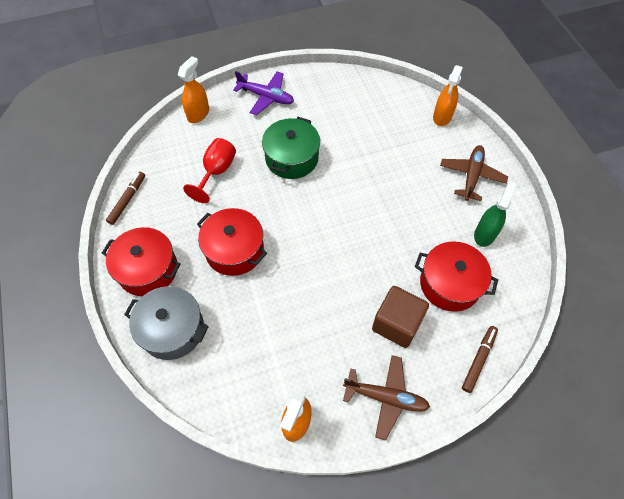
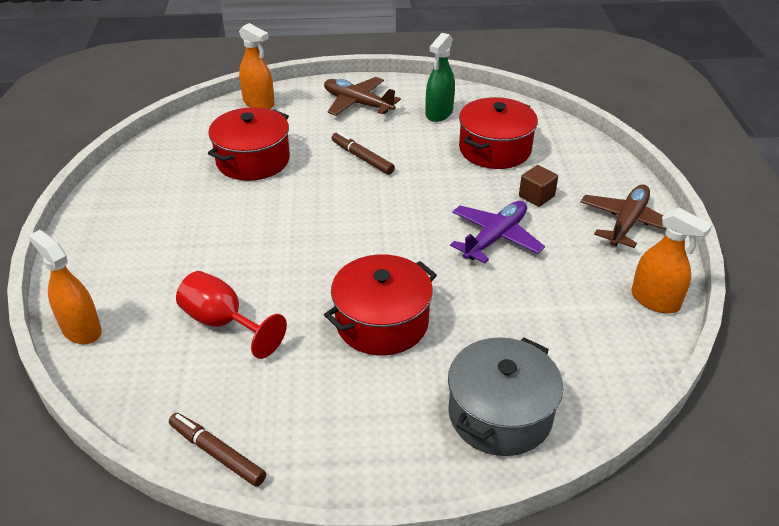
camera: 75 degrees left, 20 degrees down
(148, 269) = (379, 436): red pot -> red pot (253, 160)
(266, 97) = (107, 244): purple plane -> purple plane (495, 238)
(292, 158) = (246, 237): green pot -> none
(396, 324) = (536, 196): brown cube -> brown cube, size x0.55
(478, 360) = (589, 151): brown marker -> brown marker (362, 158)
(484, 234) = (439, 113): green spray bottle -> green spray bottle turned 105 degrees counterclockwise

